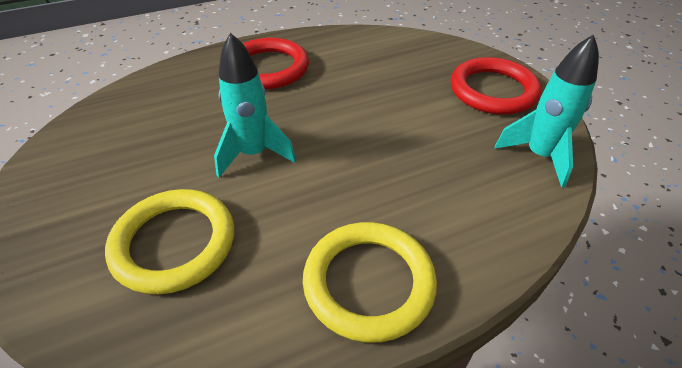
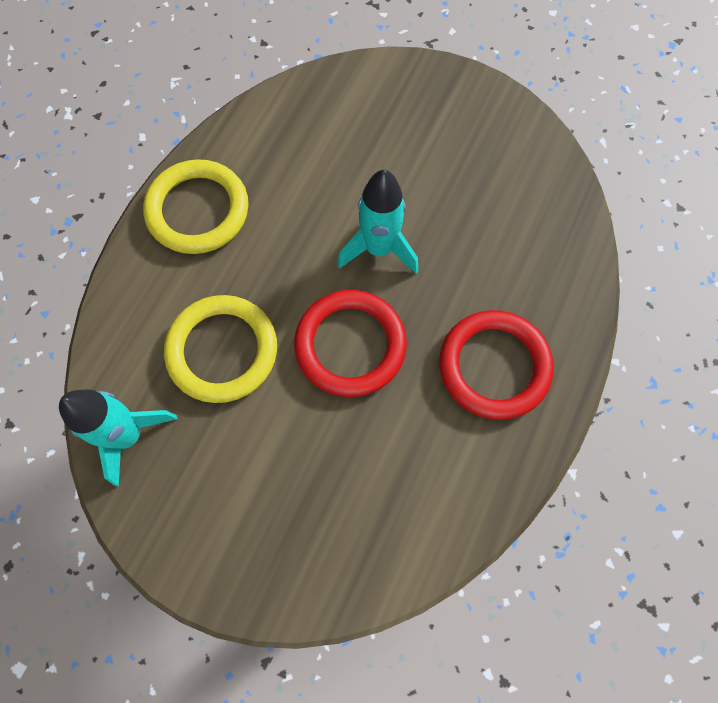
camera: 140 degrees right, 25 degrees up
(174, 243) = (347, 146): yellow ring -> yellow ring (222, 351)
(493, 90) = (223, 522): red ring -> red ring (350, 345)

